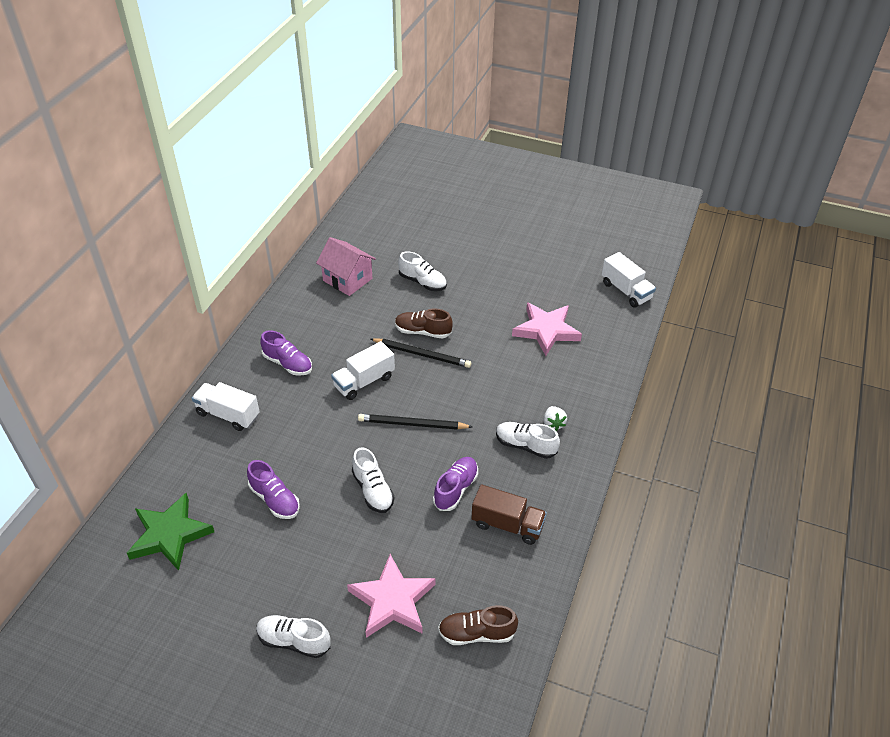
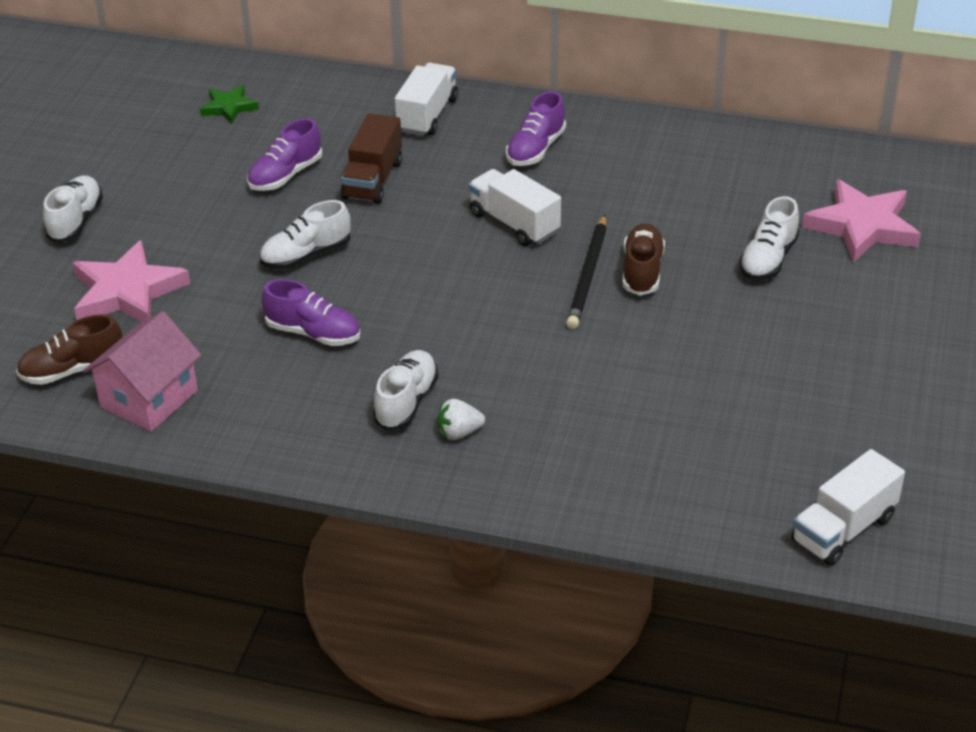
camera: 85 degrees right, 5 degrees down
(170, 535) = (229, 107): green star -> green star, size x0.55
(347, 279) = (744, 179): pink house -> pink house (149, 399)
(412, 424) = (434, 279): black pencil -> none
(476, 633) = (72, 370): brown shoe -> brown shoe turned 105 degrees counterclockwise
(507, 525) = (250, 389): brown truck -> brown truck (372, 180)
(546, 330) = (688, 417): pink star -> pink star (862, 226)

